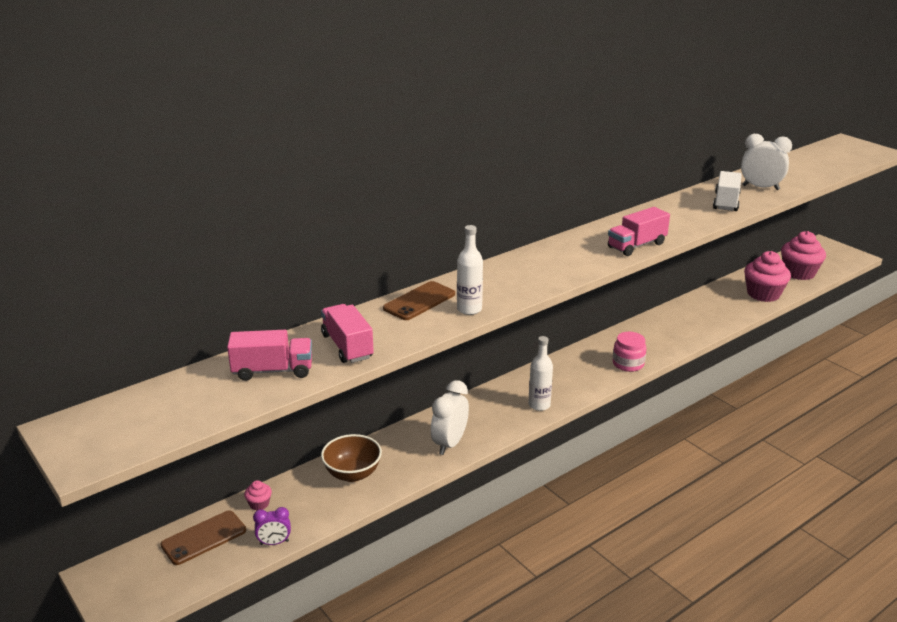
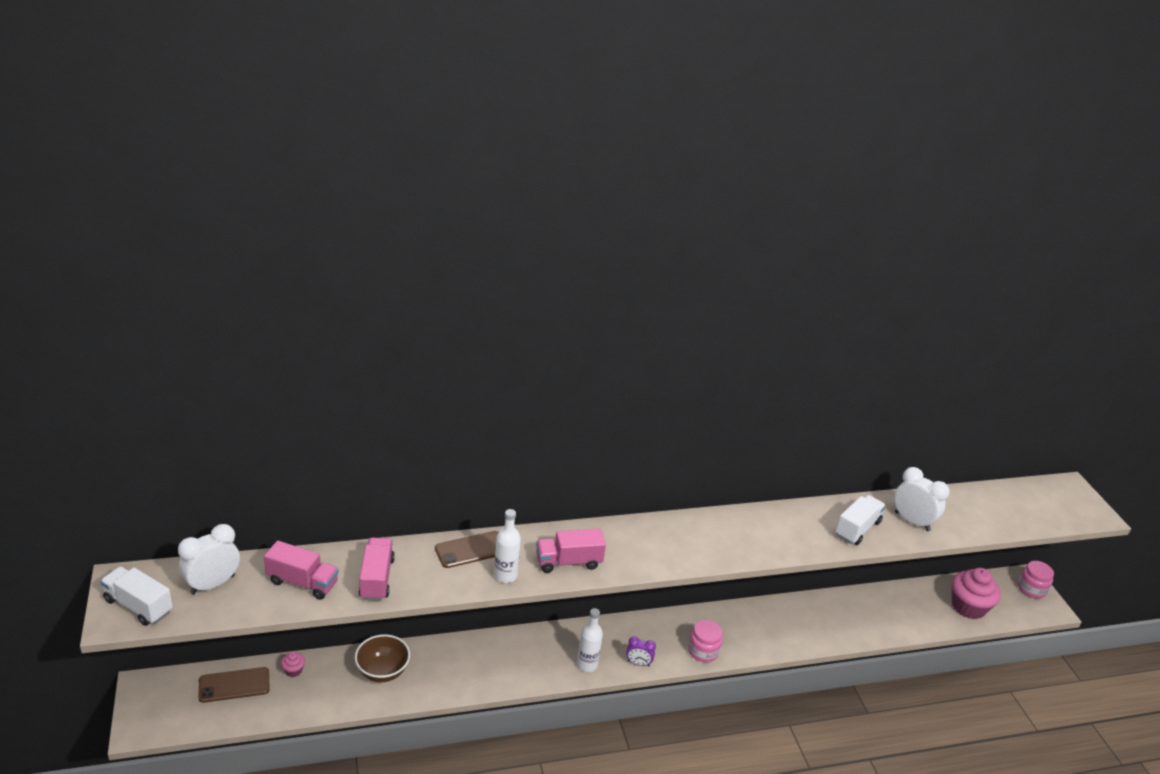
camera: 20 degrees right, 5 degrees up
(103, 442) = (138, 606): none -> white truck
(274, 543) = (281, 713): purple clock -> purple clock (638, 663)
(449, 443) = (481, 674): white clock -> white clock (212, 584)
(636, 245) = (718, 554): pink truck -> pink truck (568, 562)
(763, 294) = (906, 619): pink cupcake -> none
(831, 249) = (1031, 589): none -> pink jar

